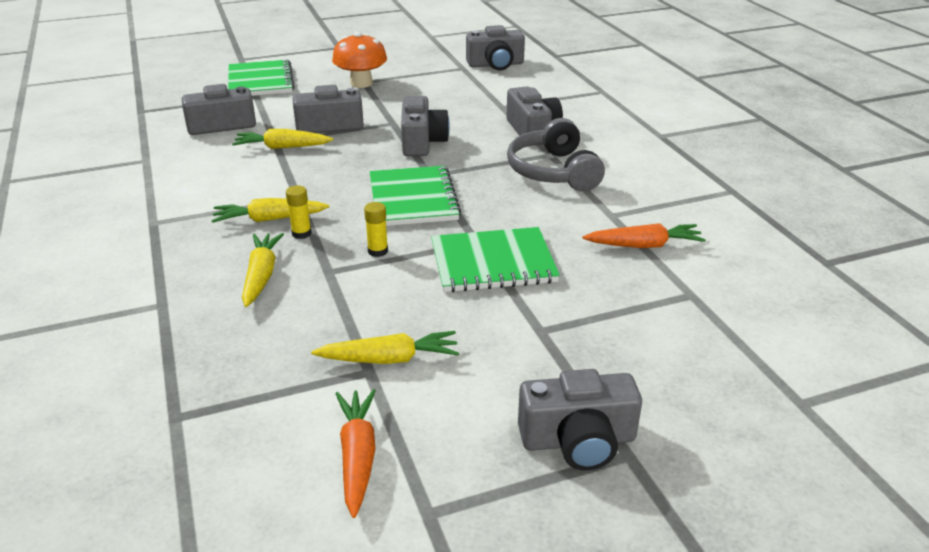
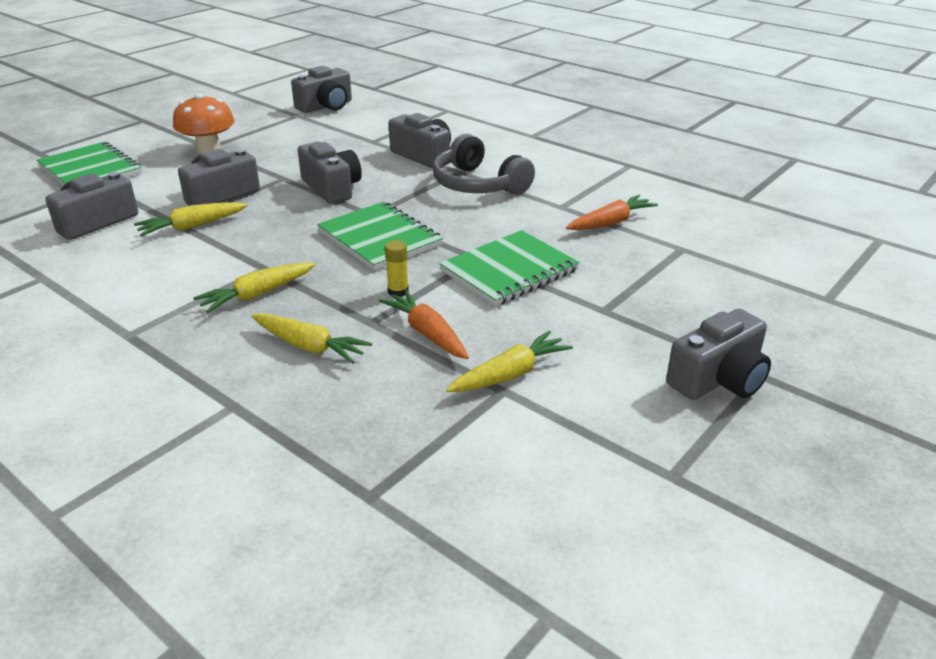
camera: 30 degrees left, 0 degrees up
(261, 276) = (309, 346): yellow carrot -> yellow carrot turned 150 degrees clockwise
(301, 233) = (306, 298): yellow glue stick -> none
(357, 456) = (571, 459): orange carrot -> orange carrot (427, 333)

